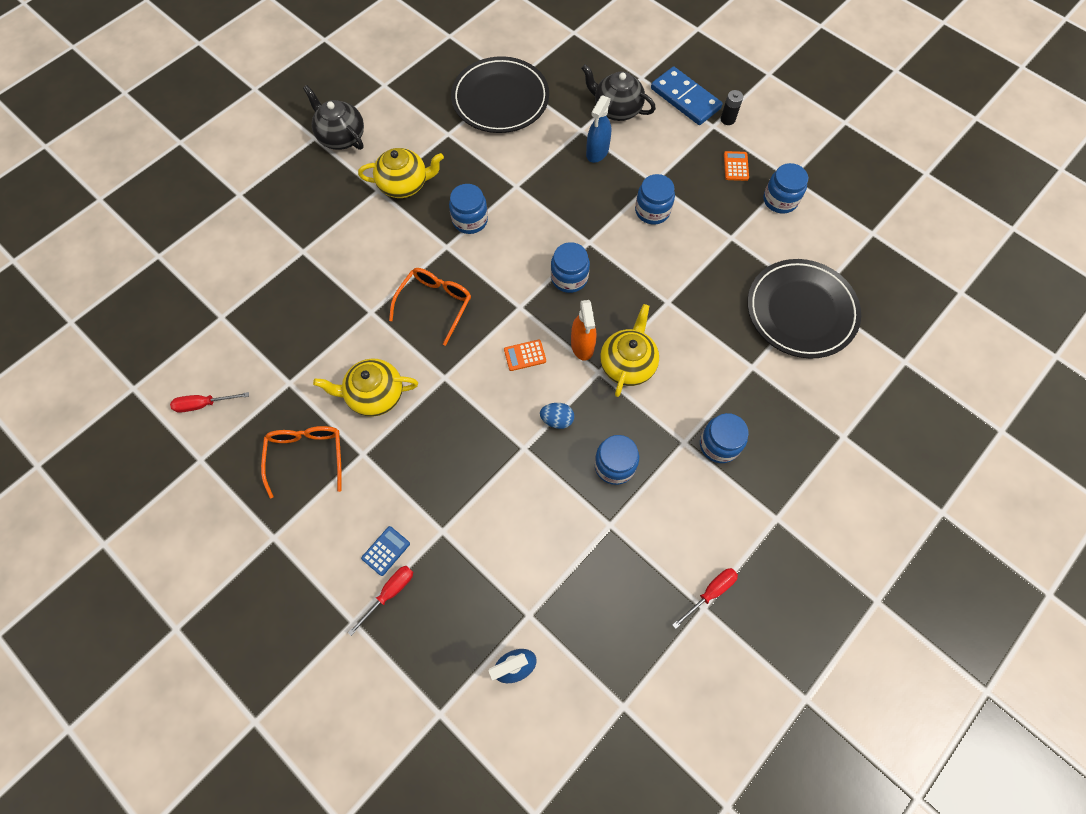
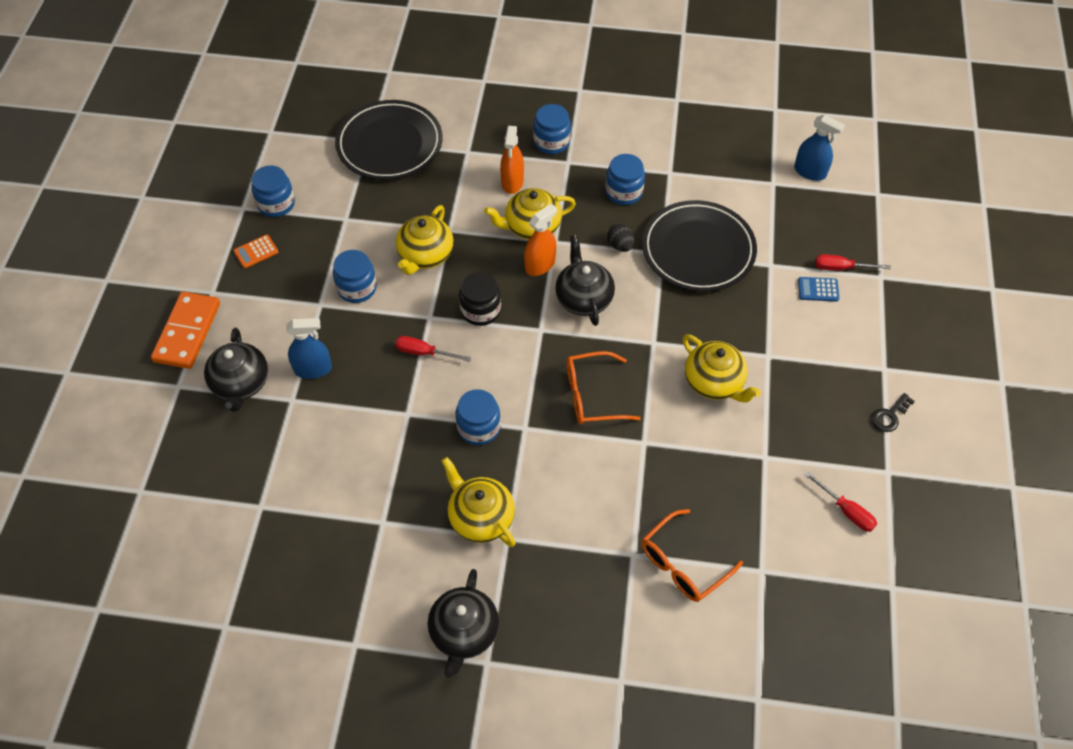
camera: 125 degrees left, 10 degrees down
(235, 503) = (890, 416): none -> black key
(306, 456) = (807, 394): orange glasses -> orange glasses (683, 564)
(500, 99) = (296, 502): black plate -> black plate (698, 250)
(525, 355) = (583, 298): orange calculator -> black teapot
(557, 420) = (620, 245): blue egg -> black egg
(569, 278) = (480, 310): blue jar -> black jar
(652, 271) = (425, 255): none -> yellow teapot
(685, 98) = (187, 332): blue domino -> orange domino
(690, 380) = (512, 182): none -> orange spray bottle
(710, 592) = (663, 100): red screwdriver -> red screwdriver (424, 352)
(727, 119) = (195, 285): black battery -> none

